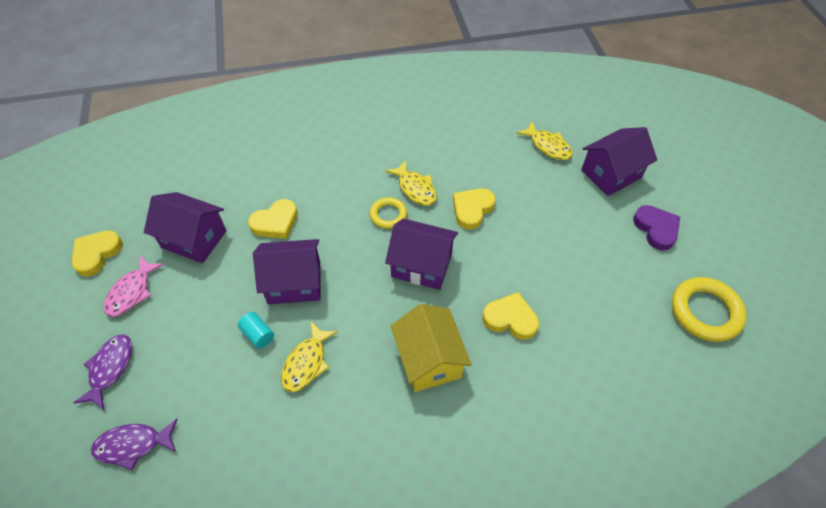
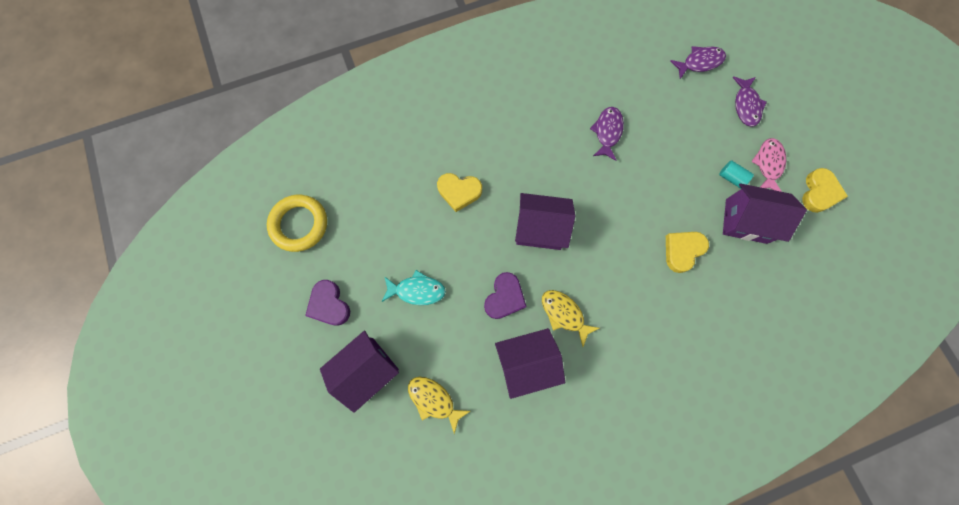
camera: 170 degrees right, 20 degrees up
(258, 334) = (652, 147): turquoise cylinder -> turquoise cylinder (731, 178)
(294, 283) = (641, 194): purple house -> purple house (526, 362)
(306, 363) = (607, 132): yellow fish -> purple fish
(388, 215) = (582, 277): yellow ring -> none
(429, 360) = (517, 149): yellow house -> none
(472, 209) = (504, 297): yellow heart -> purple heart
(563, 228) = (417, 290): none -> turquoise fish

